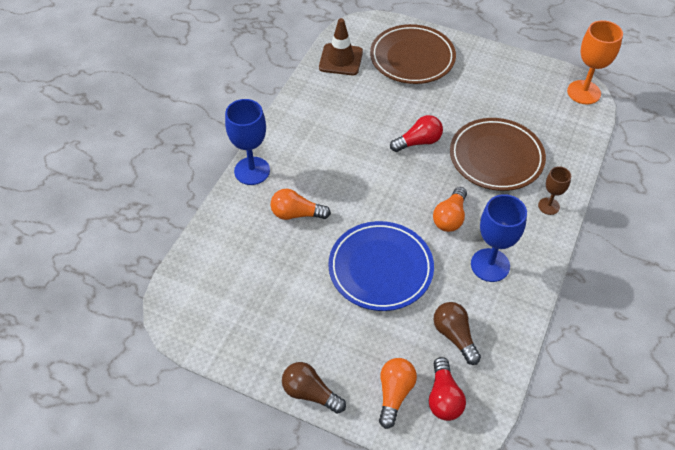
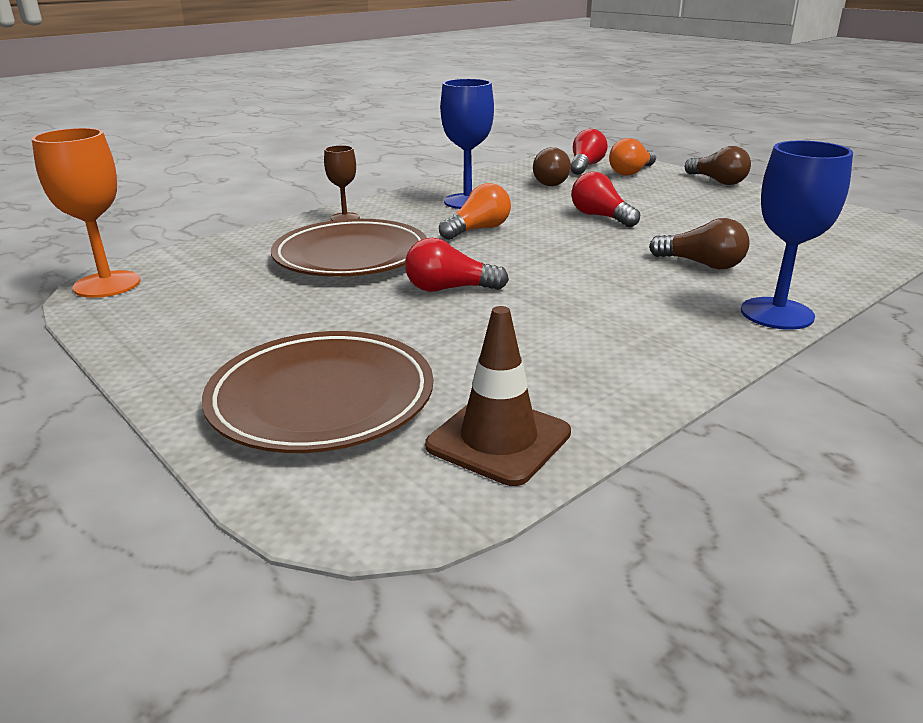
camera: 155 degrees left, 25 degrees down
(296, 214) = (702, 264): orange light bulb -> brown light bulb
(380, 268) = (600, 217): blue plate -> red light bulb

